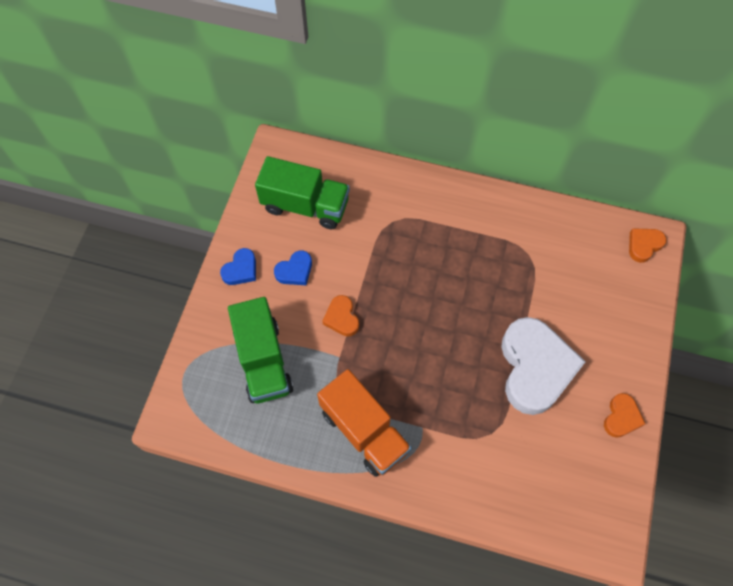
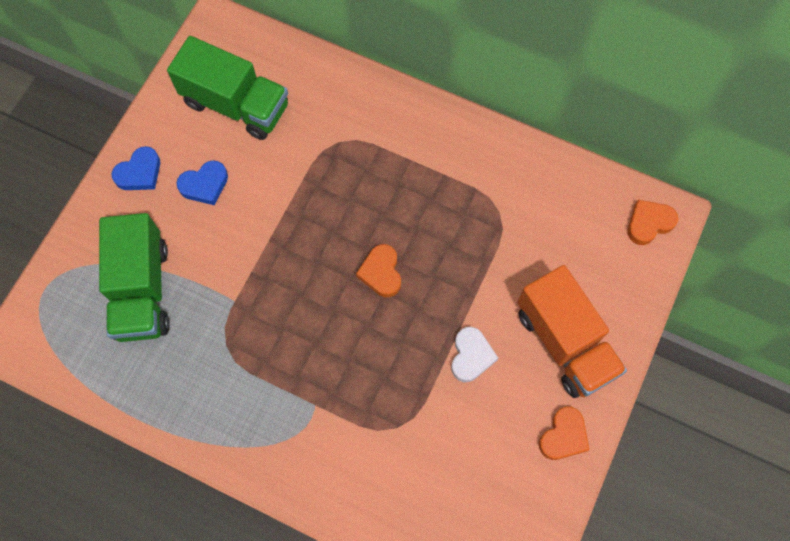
camera: 10 degrees right, 5 degrees up
(342, 318) = (248, 253): orange heart -> orange heart (381, 272)
(364, 430) = (243, 396): orange truck -> orange truck (565, 342)
(535, 368) = (471, 356): white heart -> white heart, size x0.46

